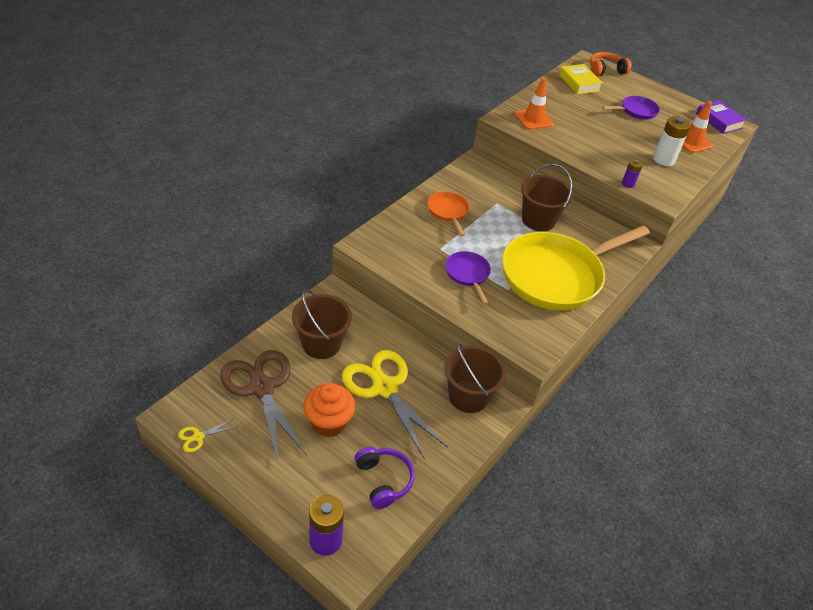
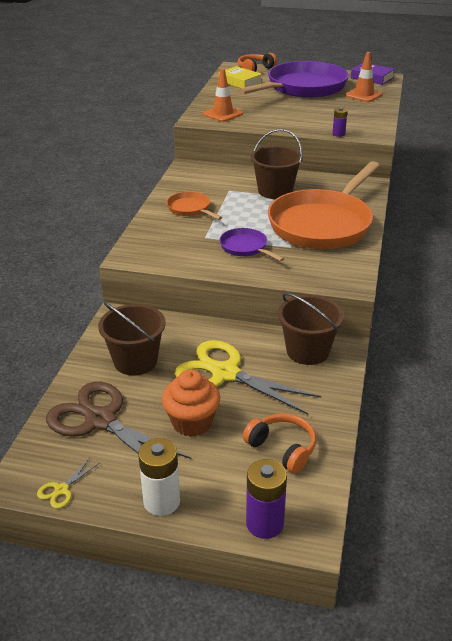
camera: 20 degrees left, 10 degrees down
(383, 480) = (282, 448): purple headphones -> orange headphones
(556, 275) = (323, 224): yellow pan -> orange pan
(636, 111) = (303, 88): purple pan -> purple pan, size x2.26
(663, 159) = (352, 112): white battery -> white battery (162, 501)

